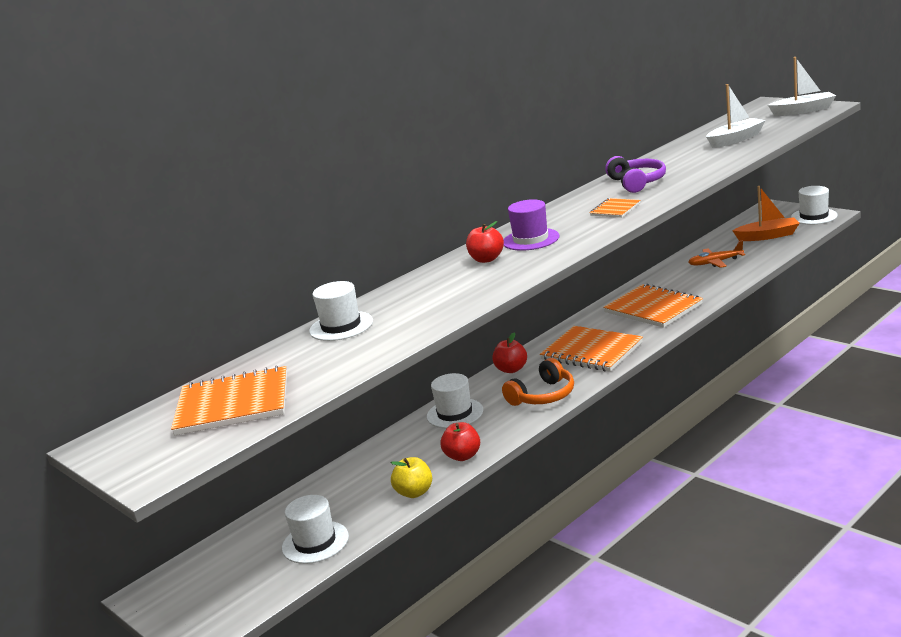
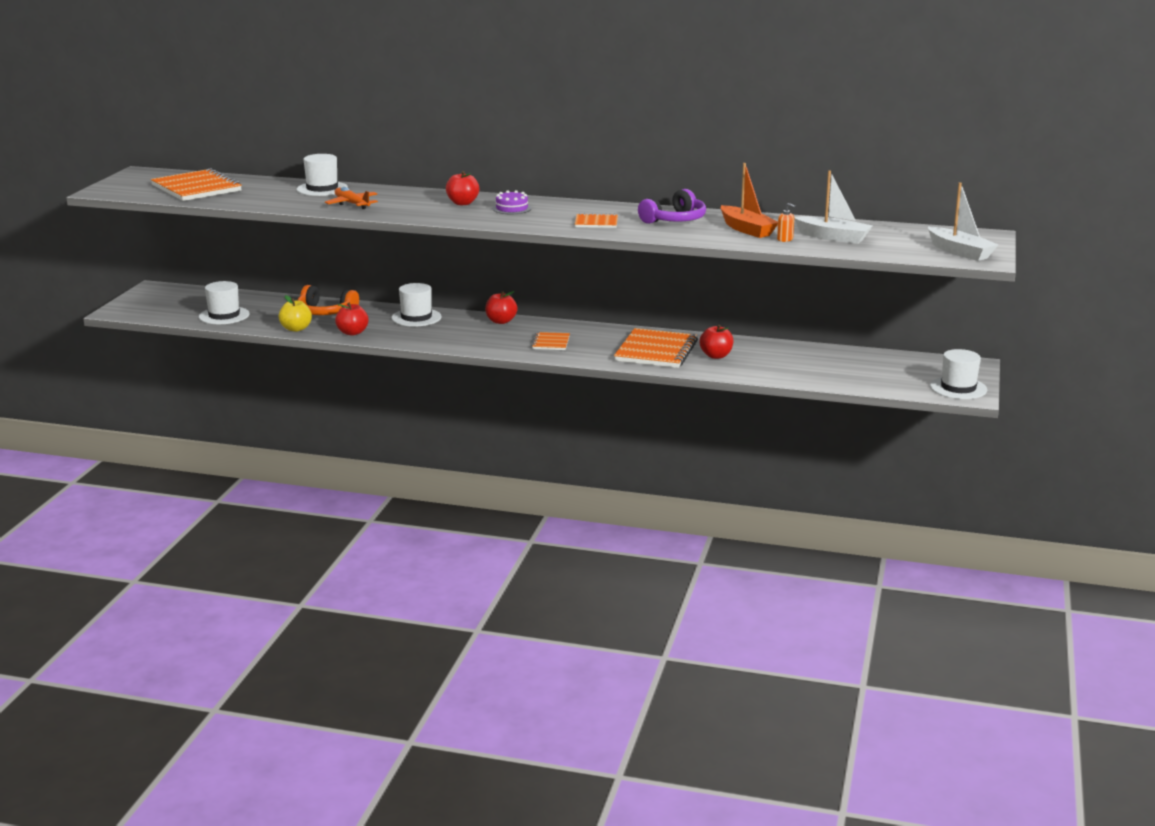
camera: 55 degrees right, 0 degrees up
(531, 239) = (512, 208): purple hat -> purple cake
(543, 396) = (460, 340): orange headphones -> orange headphones (325, 312)
(591, 351) = (551, 343): orange notebook -> orange notebook, size x0.51
(684, 286) = (716, 356): none -> red apple
(715, 262) = (787, 360): orange plane -> orange plane (352, 204)
(728, 153) = (785, 239): none -> orange soap dispenser
(767, 236) = (879, 373): orange boat -> orange boat (746, 229)

